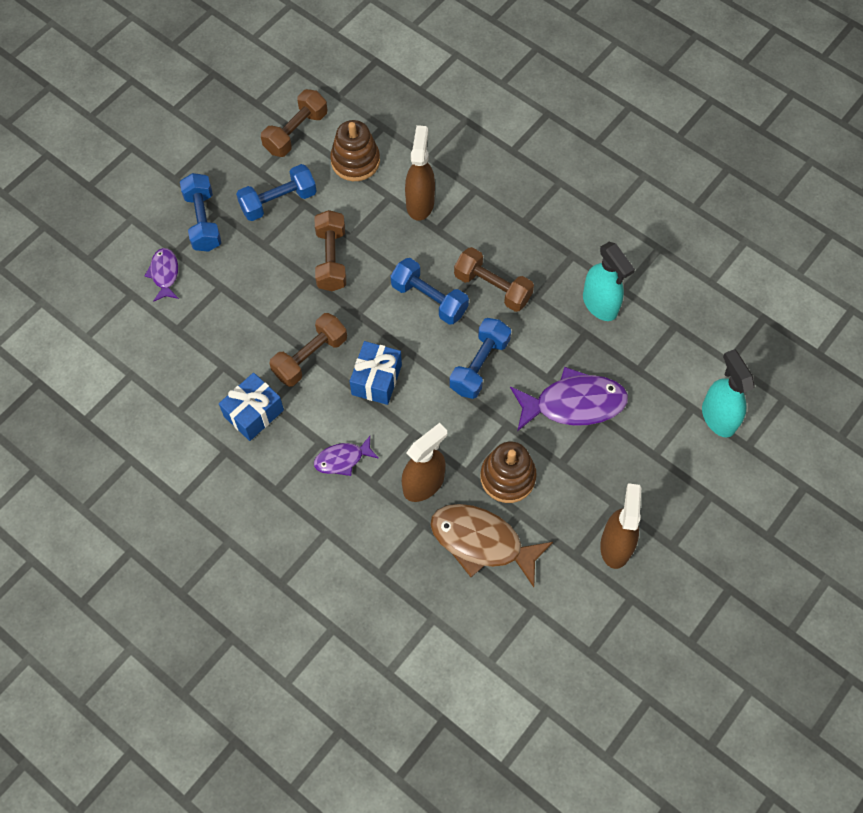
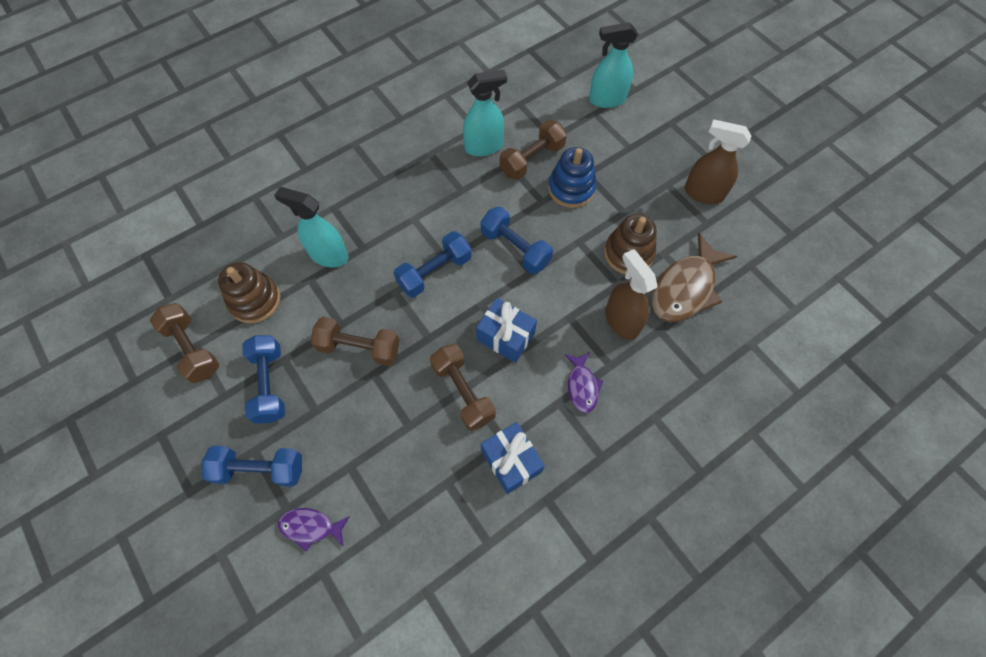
camera: 75 degrees left, 0 degrees up
(420, 203) = (328, 255): brown spray bottle -> turquoise spray bottle
(492, 287) = (440, 219): brown dumbbell -> brown dumbbell (532, 159)
(574, 404) = (571, 189): purple fish -> blue stacking toy

